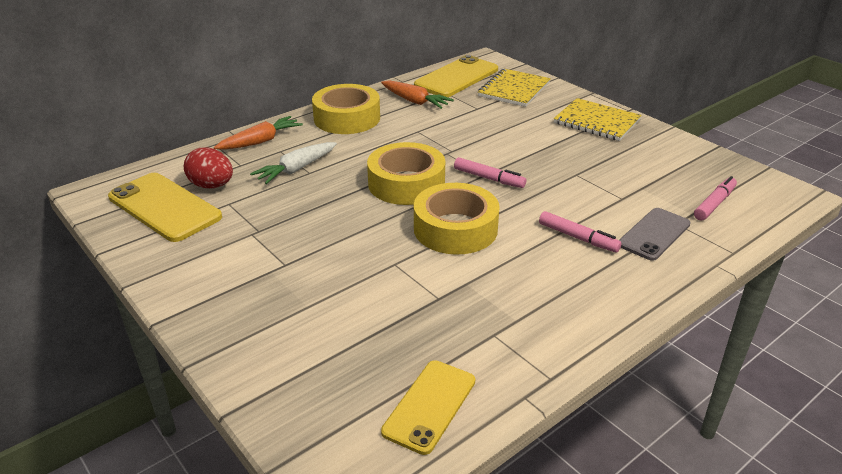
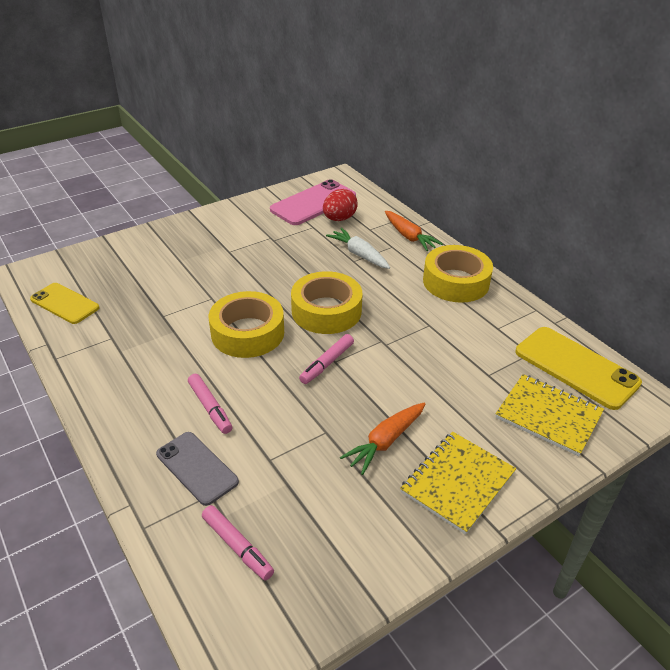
camera: 95 degrees right, 5 degrees up
(164, 207) = (313, 203): yellow phone -> pink phone
(414, 101) = (501, 328): orange carrot -> orange carrot (385, 441)
(577, 237) = (210, 407): pink marker -> pink marker turned 75 degrees counterclockwise

